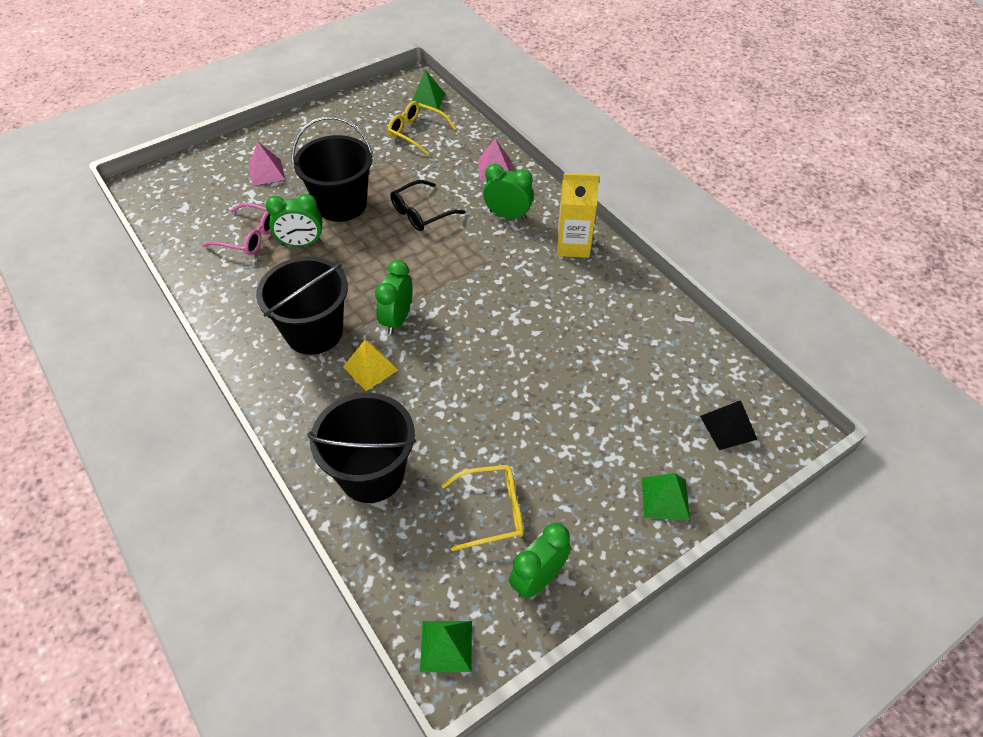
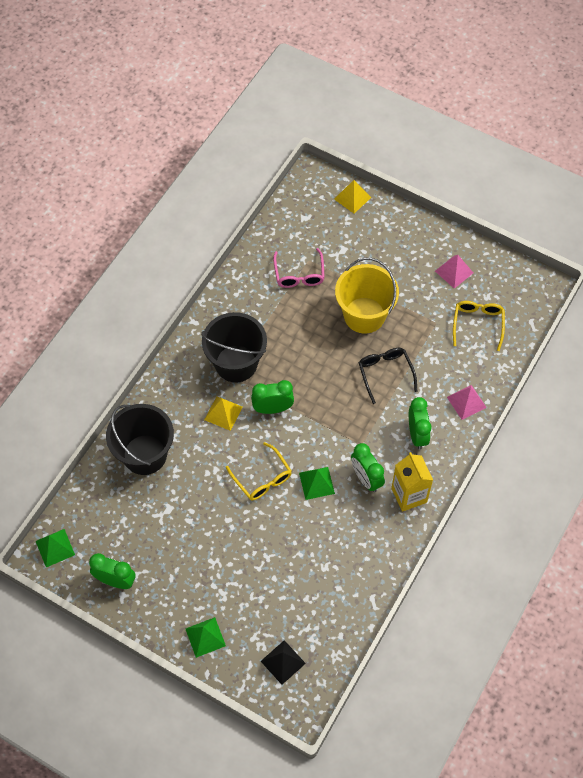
camera: 65 degrees right, 10 degrees up
(197, 164) = (352, 198): none -> yellow pyramid
(266, 172) = (370, 247): pink pyramid -> pink pyramid (454, 272)
(301, 243) = (311, 311): green clock -> green clock (366, 478)
(341, 204) = (364, 315): black bucket -> yellow bucket
(421, 213) = (385, 373): black glasses -> black glasses turned 45 degrees clockwise
(427, 100) = (525, 312): green pyramid -> green pyramid (316, 483)
(492, 511) = (150, 536): yellow glasses -> yellow glasses (262, 478)

